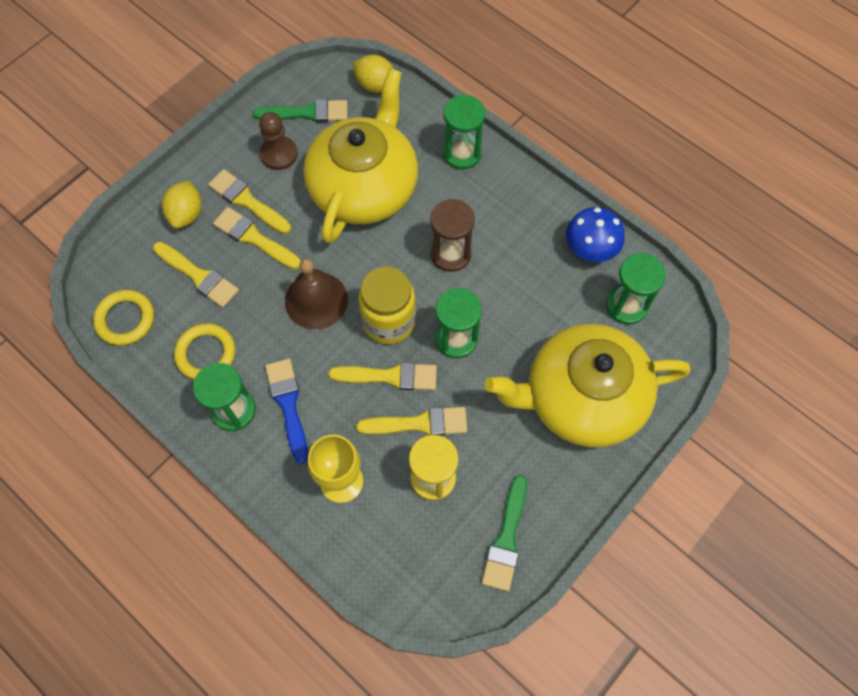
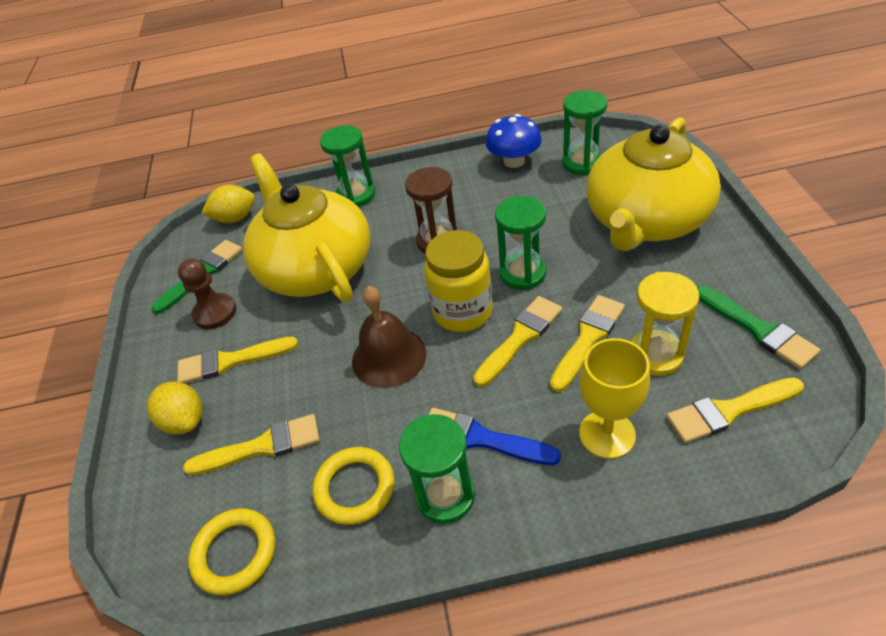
camera: 45 degrees left, 20 degrees down
(254, 238) = (273, 375): yellow brush -> yellow brush (729, 411)

